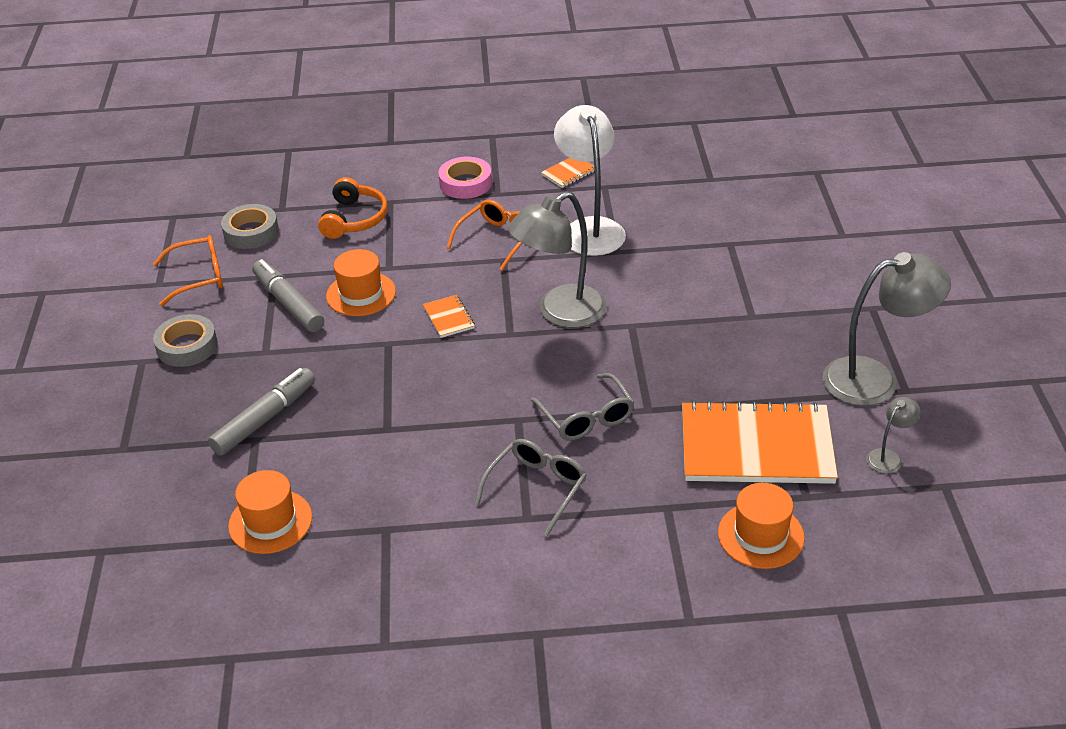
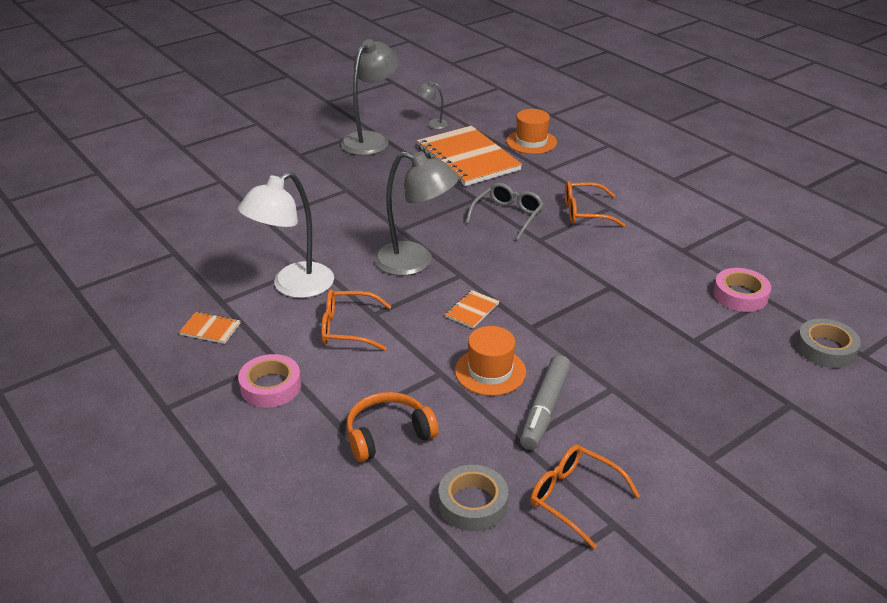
camera: 125 degrees left, 5 degrees down
(187, 346) = (661, 441): grey tape -> grey tape (826, 349)
(265, 419) = (672, 346): grey marker -> none
(270, 522) = (740, 295): orange hat -> pink tape
(537, 488) = (585, 212): grey glasses -> orange glasses
(874, 379) = (371, 140): grey lamp -> grey lamp turned 75 degrees clockwise

